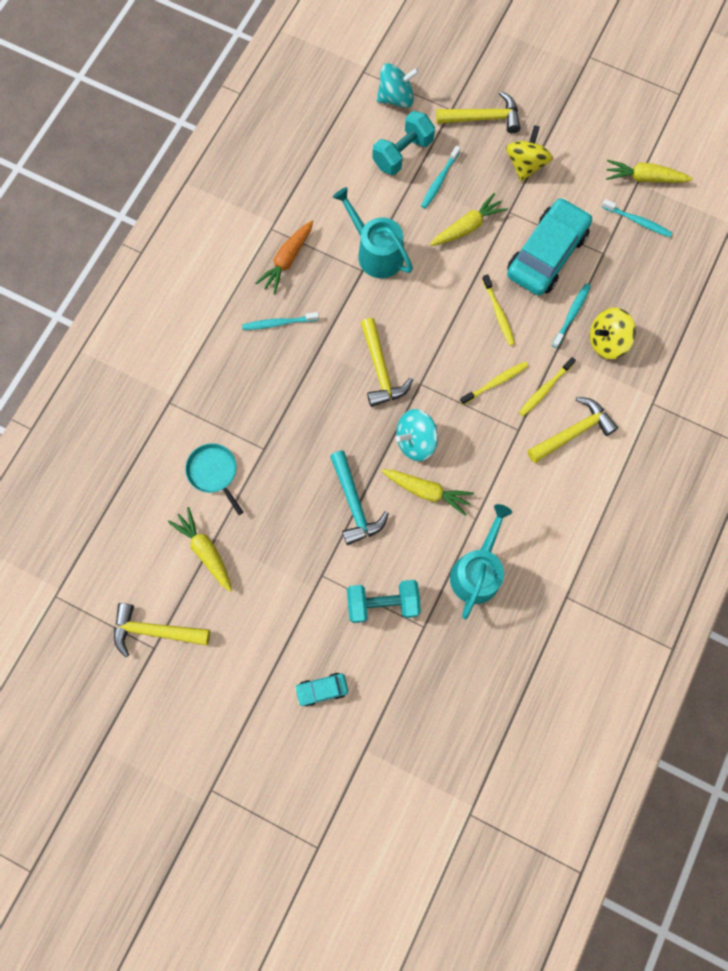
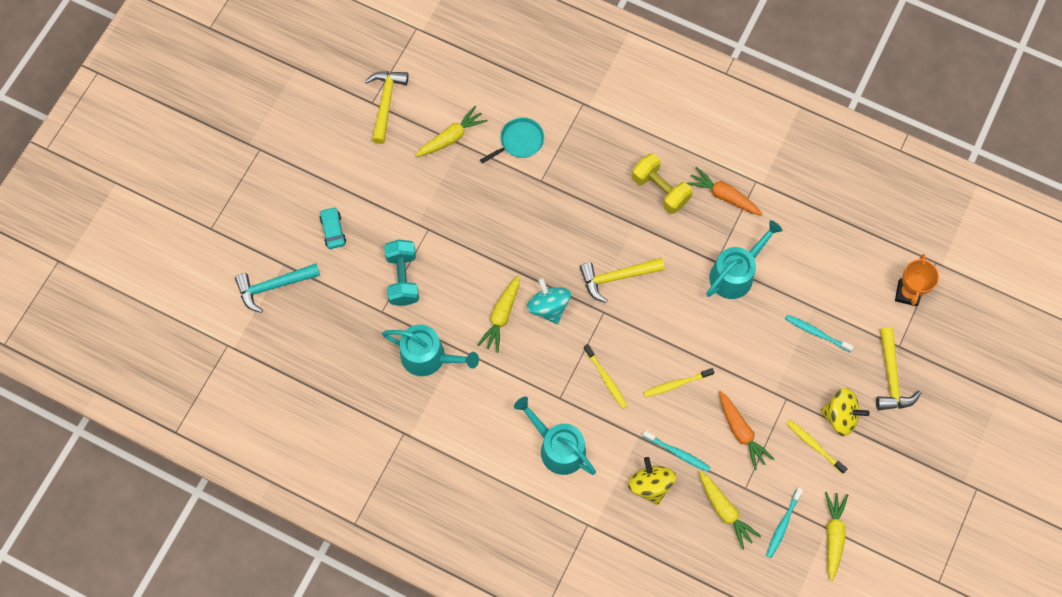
camera: 90 degrees right, 5 degrees down
(278, 323) = (660, 190): turquoise toothbrush -> yellow dumbbell
(354, 504) = (490, 255): turquoise hammer -> turquoise hammer (273, 286)
(396, 98) = (907, 293): turquoise spinning top -> orange trophy
(402, 153) = (844, 299): turquoise dumbbell -> none
(467, 227) = (767, 358): yellow carrot -> yellow carrot (725, 511)
(545, 389) = (600, 424): yellow toothbrush -> yellow toothbrush (814, 445)
(546, 254) = (741, 432): turquoise car -> orange carrot
(573, 432) = (558, 448): yellow hammer -> turquoise watering can

